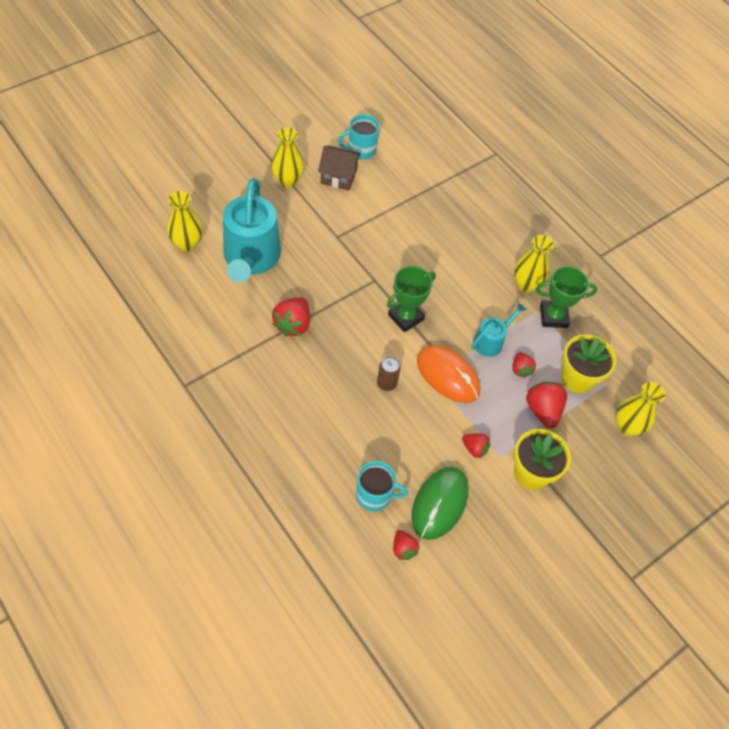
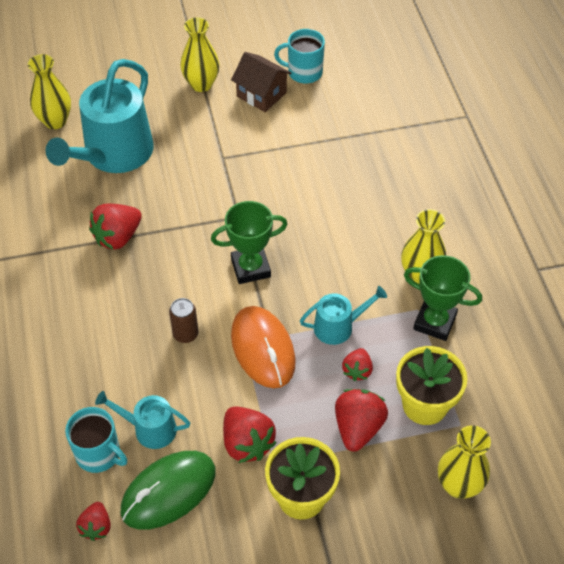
camera: 30 degrees right, 5 degrees down
(401, 463) = (150, 429): none -> turquoise watering can
(474, 449) = (247, 443): red strawberry -> red strawberry, size x1.66

